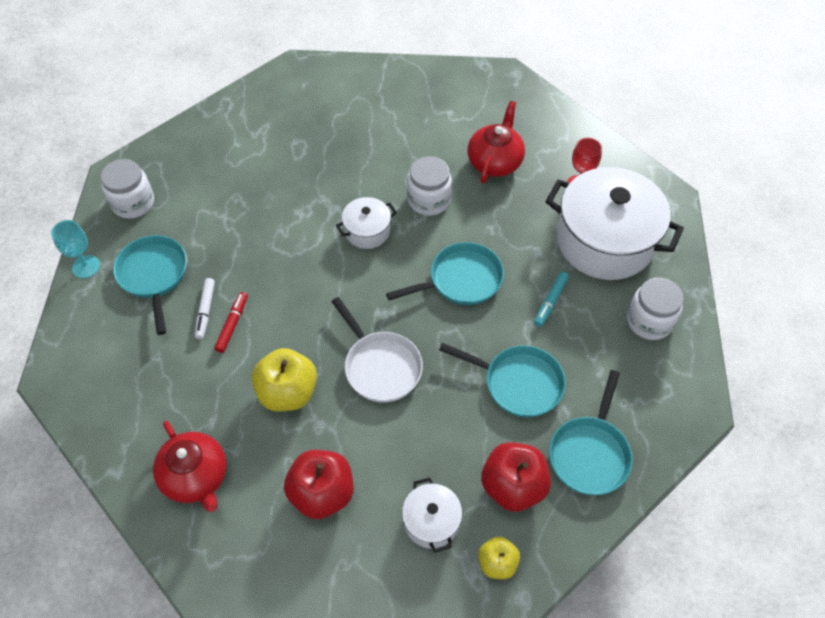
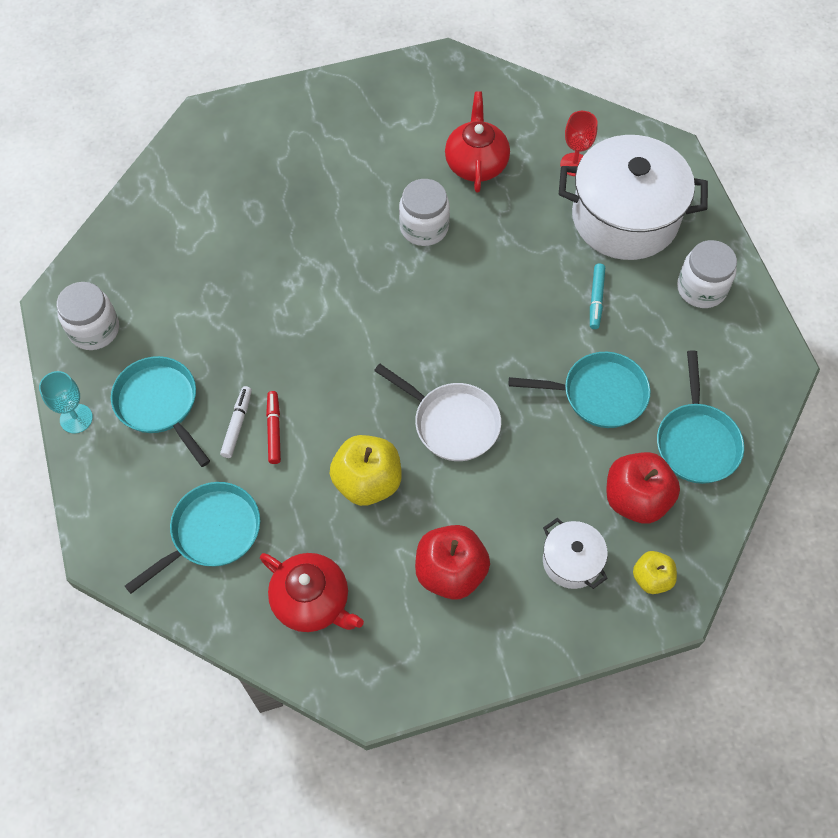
camera: 20 degrees left, 5 degrees up
(205, 311) = (237, 424): white marker -> white marker turned 150 degrees counterclockwise
(367, 231) = (373, 282): white pot -> none
(460, 280) = (495, 305): turquoise pan -> turquoise pan (211, 533)

